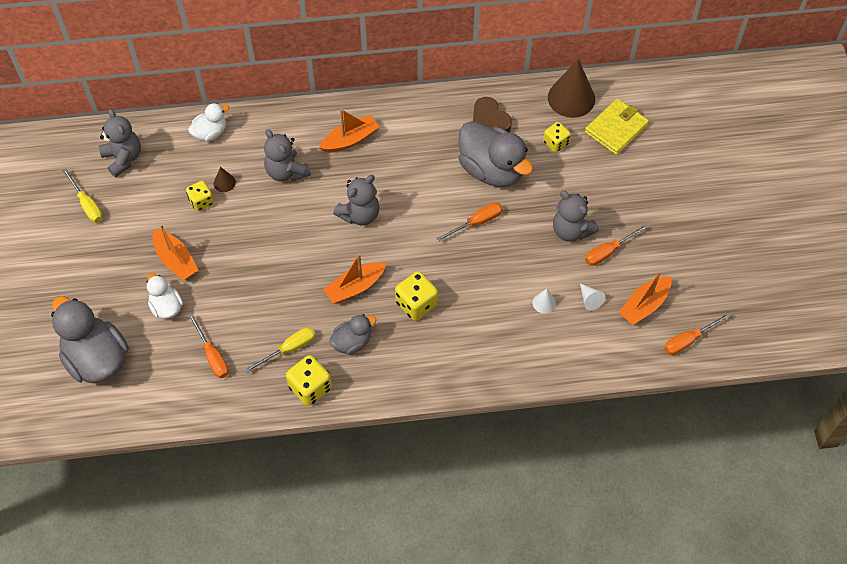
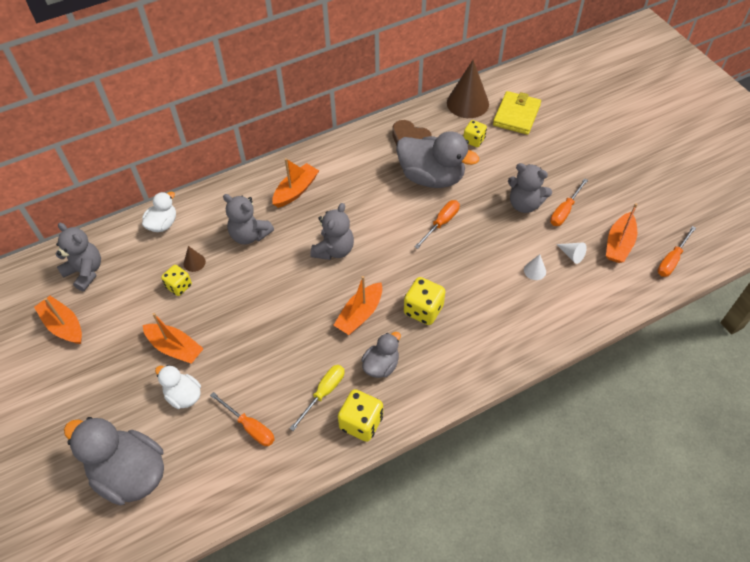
camera: 20 degrees left, 5 degrees down
(87, 204) = (63, 325): yellow screwdriver -> orange boat

